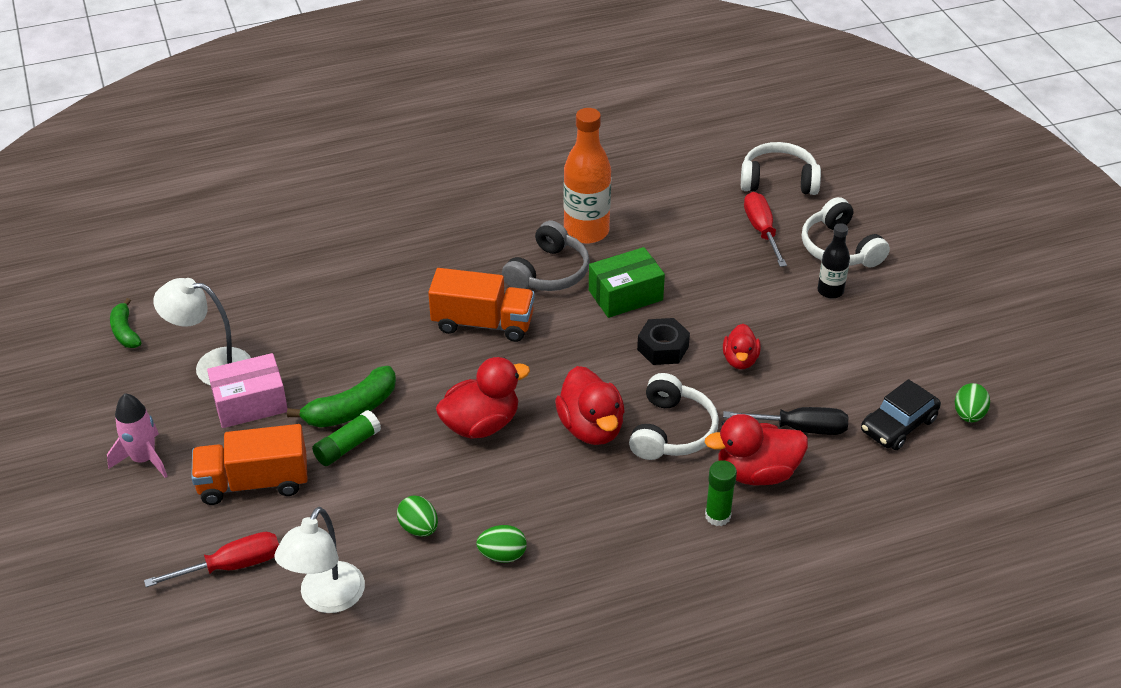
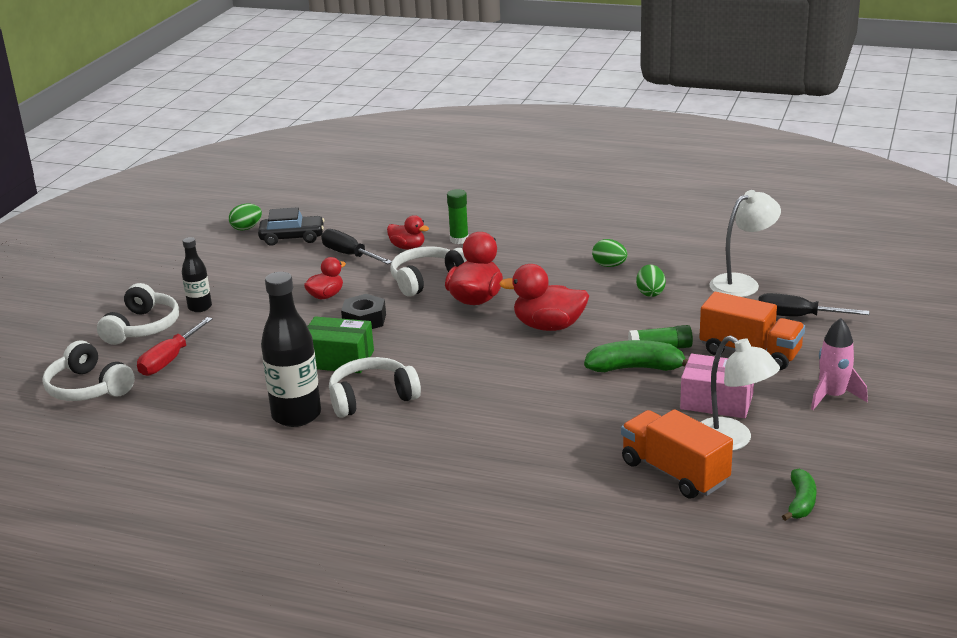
camera: 140 degrees left, 15 degrees down
(231, 566) = (798, 317): red screwdriver -> black screwdriver
(483, 323) = (471, 384): orange truck -> orange truck (674, 473)
(548, 272) = (372, 398): grey headphones -> white headphones
(586, 231) = (296, 415): orange bottle -> black bottle
(756, 472) = (408, 247): red duck -> red duck, size x0.60

